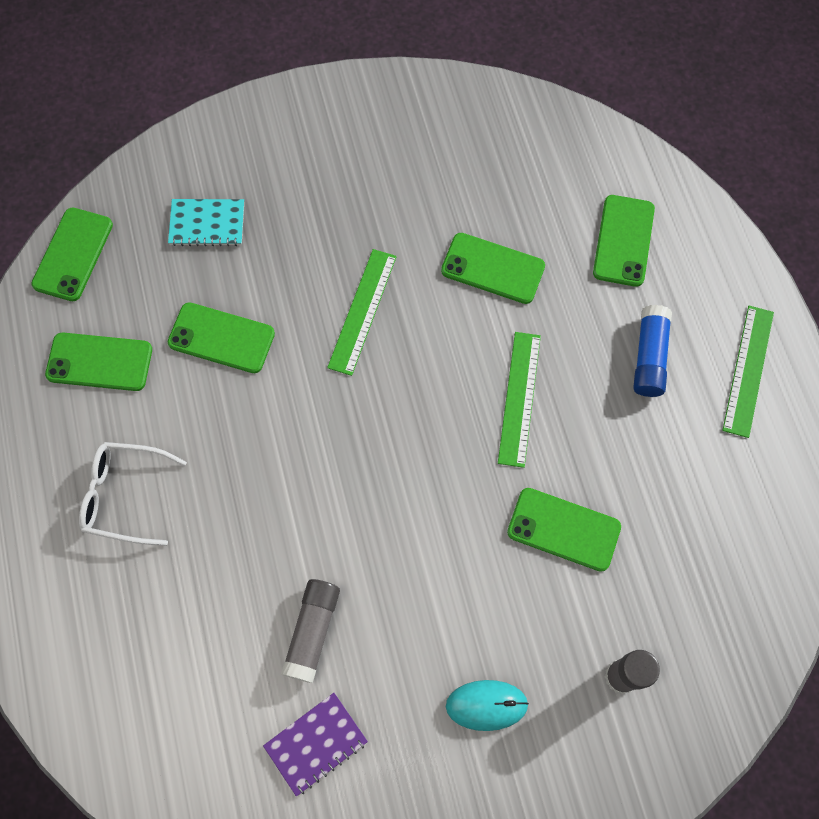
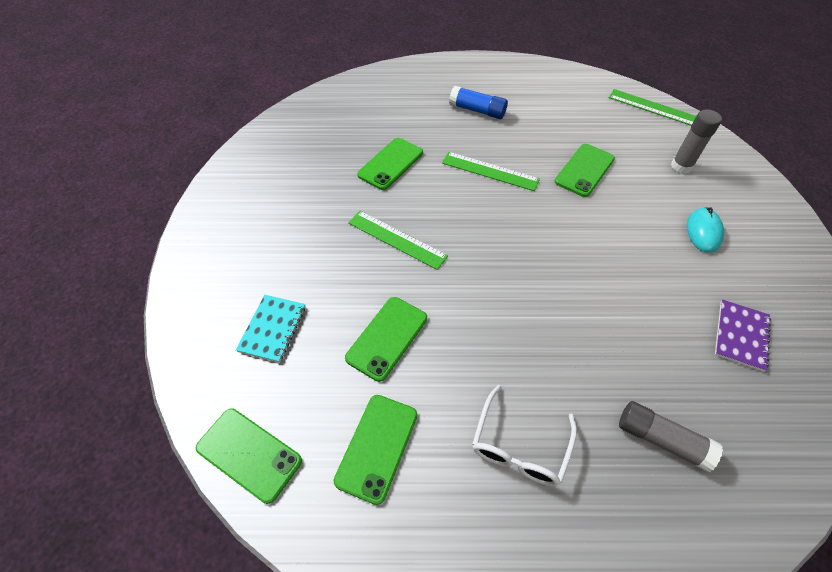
camera: 75 degrees left, 15 degrees down
(312, 632) = (652, 321): grey glue stick -> grey glue stick (661, 439)
(316, 744) = (741, 336): purple notebook -> purple notebook turned 45 degrees clockwise
(623, 241) = (396, 103): green phone -> none
(748, 370) = (496, 77): green ruler -> green ruler (653, 108)

